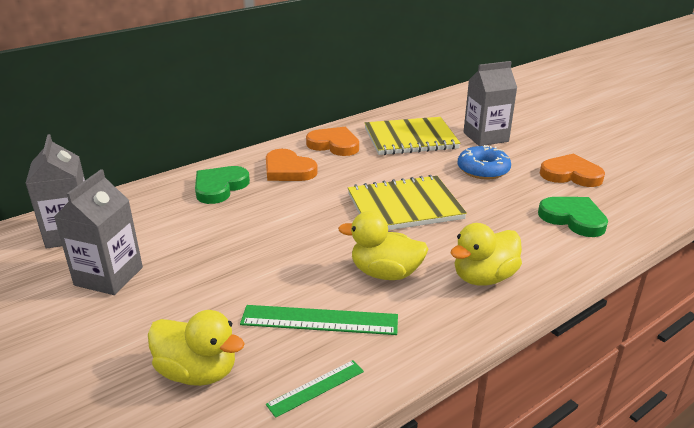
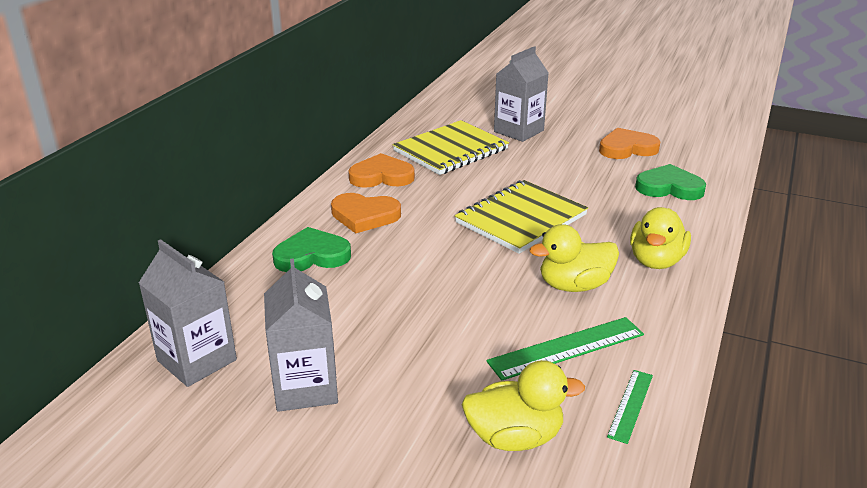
camera: 30 degrees left, 0 degrees up
(220, 187) = (312, 255): green heart -> green heart turned 75 degrees clockwise
(483, 170) = (550, 164): blue donut -> none

